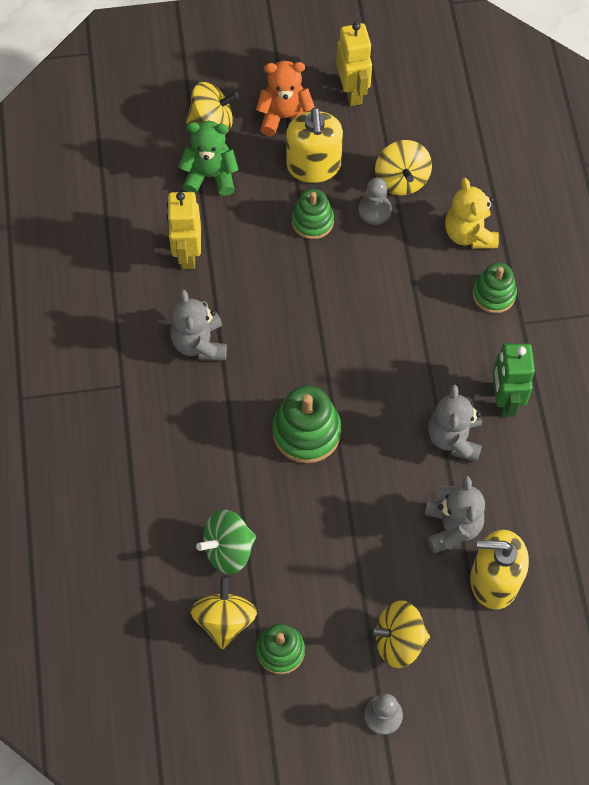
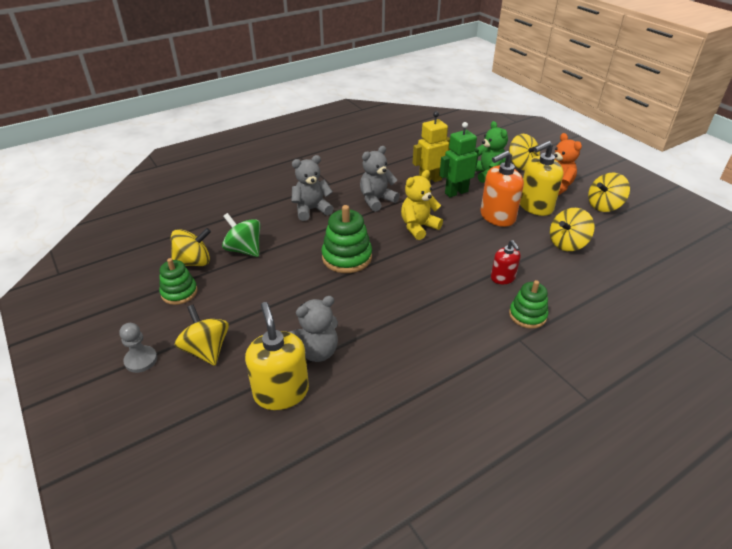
camera: 65 degrees right, 25 degrees down
(312, 221) = (497, 217): green stacking toy -> orange soap dispenser
(352, 92) = (604, 206): yellow robot -> yellow spinning top
(374, 210) = (532, 239): grey pawn -> none
(426, 283) = (503, 278): none -> red soap dispenser
(454, 438) = (391, 330): grey teddy bear -> grey teddy bear (311, 210)
(469, 234) = (562, 287): yellow teddy bear -> yellow teddy bear (418, 227)
(504, 400) = (444, 349): green robot -> green robot (456, 192)

